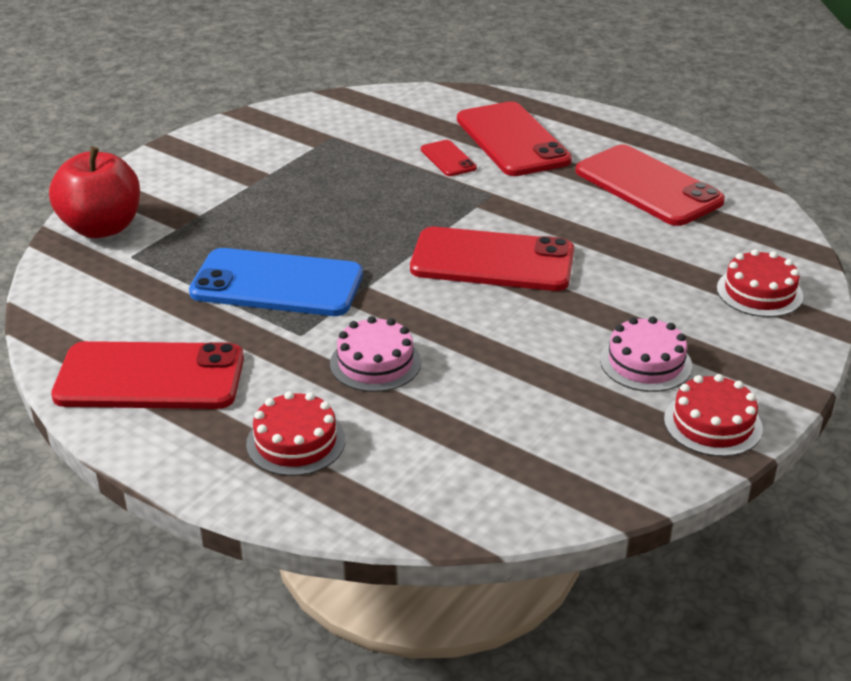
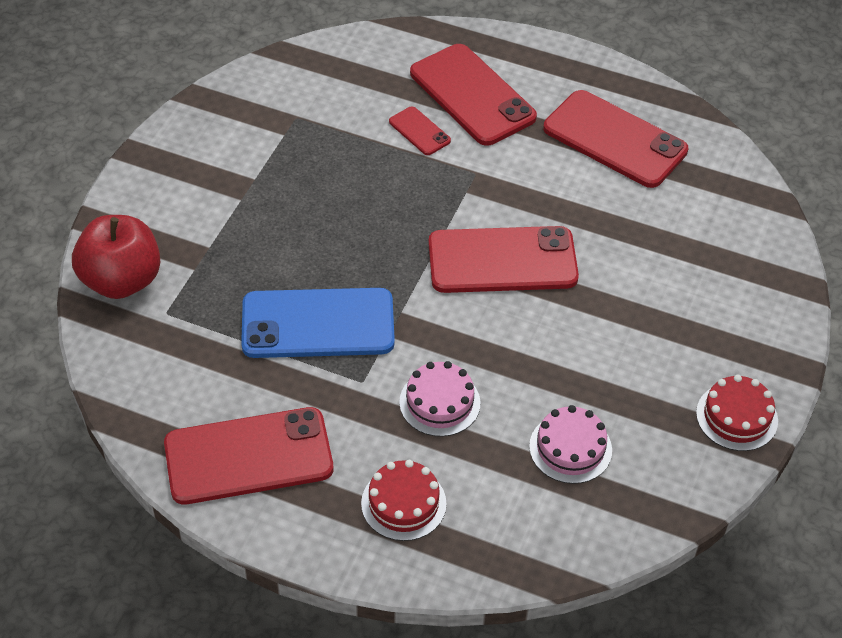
camera: 15 degrees left, 15 degrees up
(645, 363) = (667, 359): pink cake -> pink cake (570, 448)
(759, 292) = (742, 259): red cake -> none

